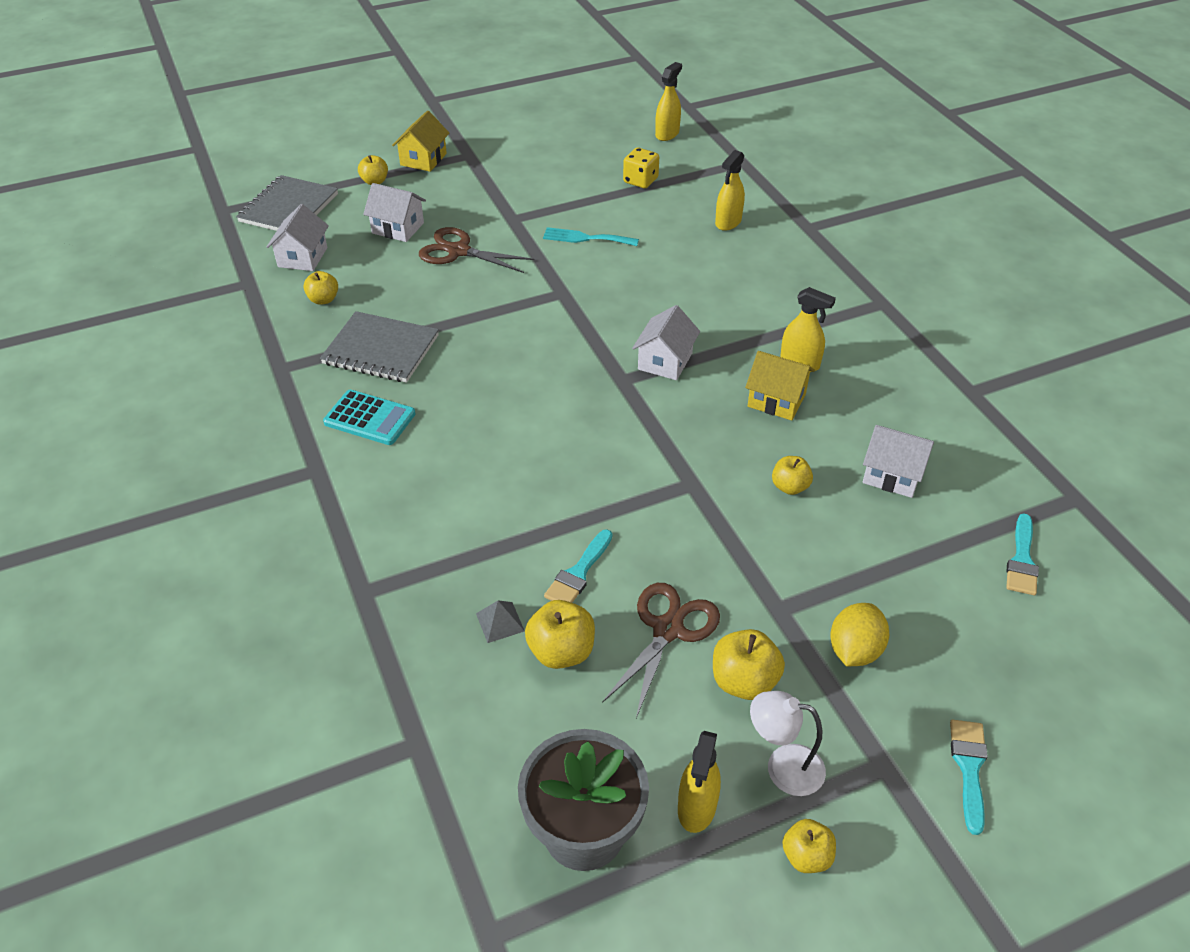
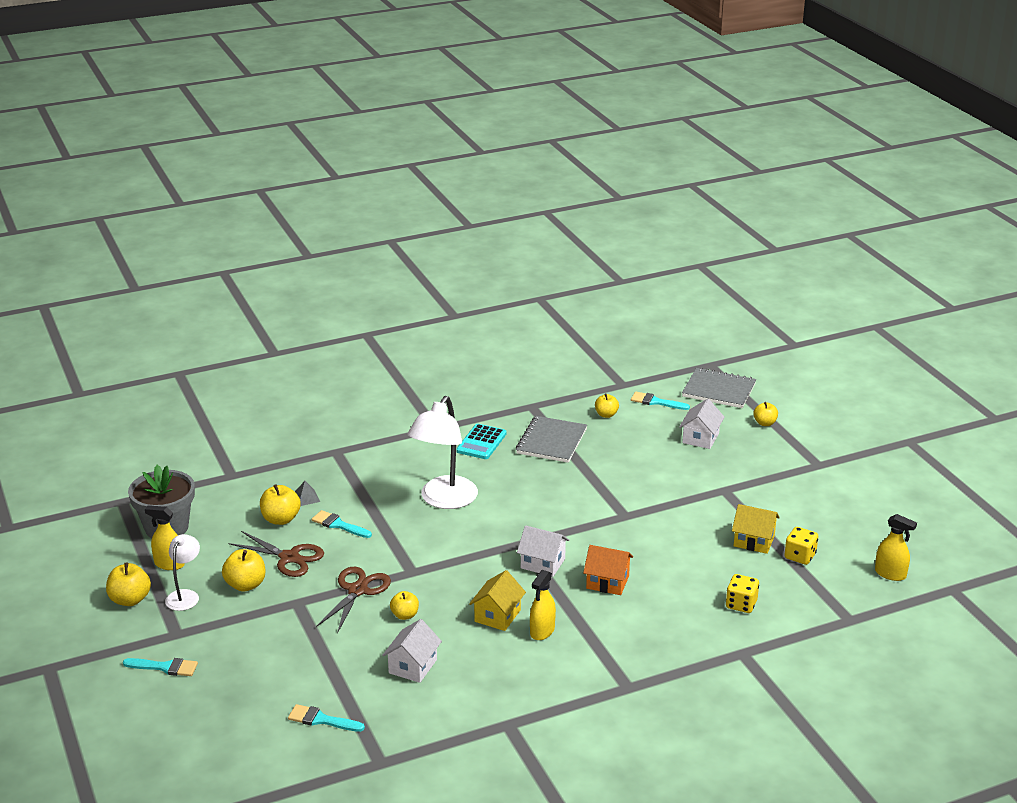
camera: 90 degrees right, 15 degrees down
(302, 257) = (656, 402): white house -> turquoise brush
(423, 159) = (805, 443): yellow house -> yellow house (754, 541)
(458, 251) = (673, 466): brown scissors -> brown scissors (357, 590)
(518, 455) = (444, 500): none -> white lamp
(586, 238) = (702, 526): turquoise fork -> none
(698, 311) = (607, 582): none -> orange house
(728, 222) = (741, 604): yellow spray bottle -> yellow dice
(806, 856) = (130, 600): yellow apple -> yellow apple, size x1.52
(854, 650) = (259, 631): yellow lemon -> none

